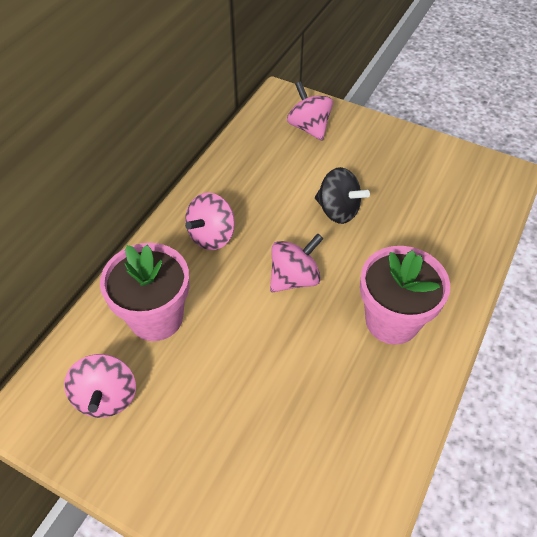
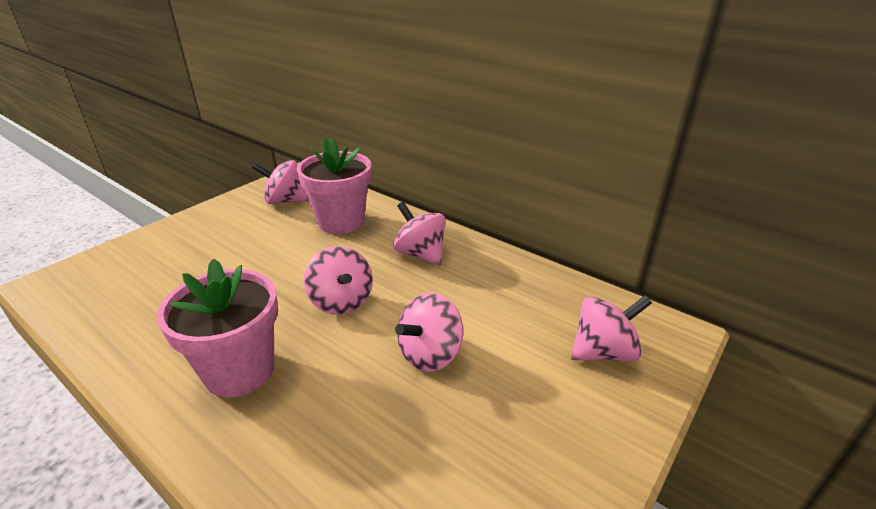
camera: 100 degrees right, 20 degrees down
(338, 210) = (430, 354): black spinning top -> pink spinning top

